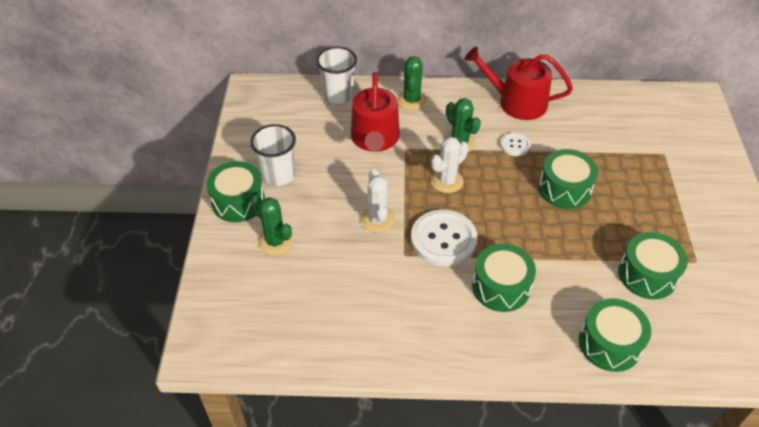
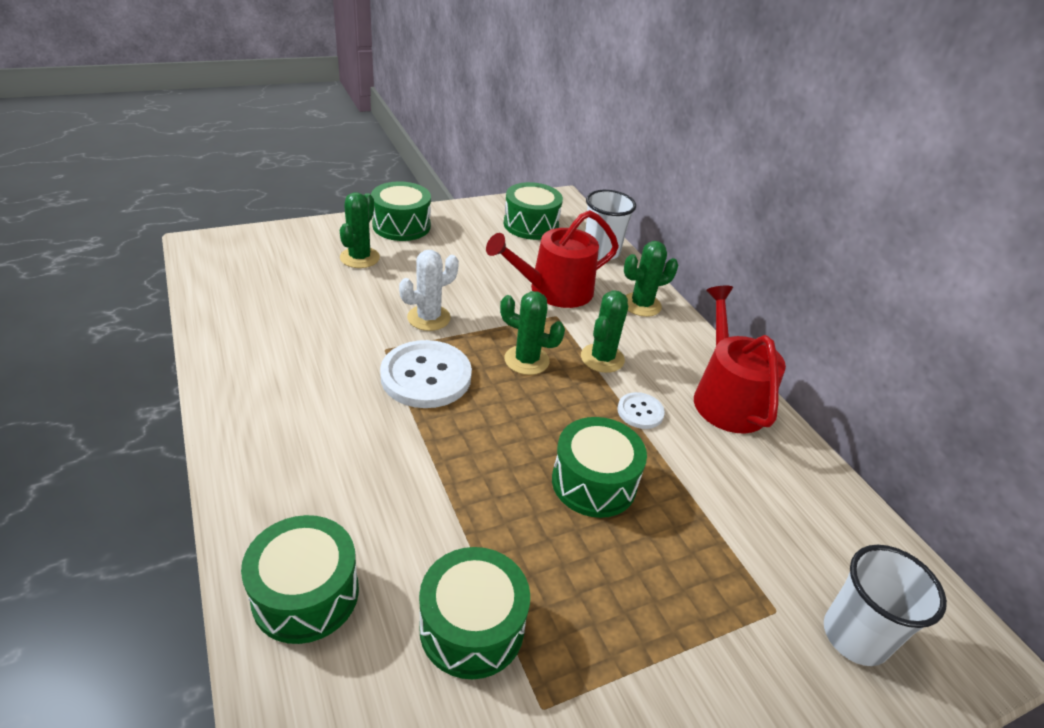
camera: 60 degrees right, 10 degrees down
(278, 175) = (452, 240): white cup -> white cup (855, 636)
(447, 181) = (526, 360): white cactus -> green cactus
(501, 287) = (370, 445): green drum -> green drum (531, 225)

